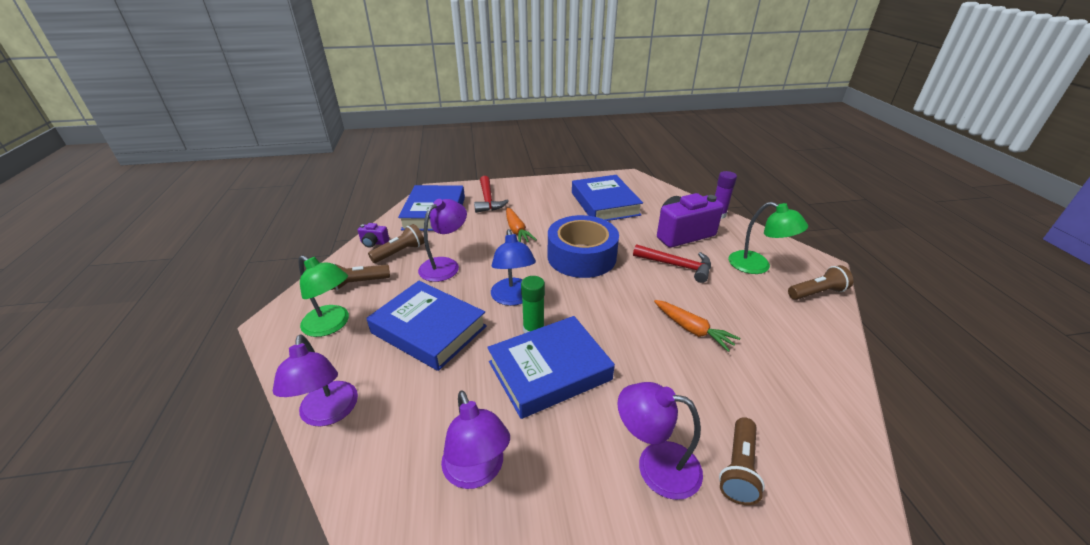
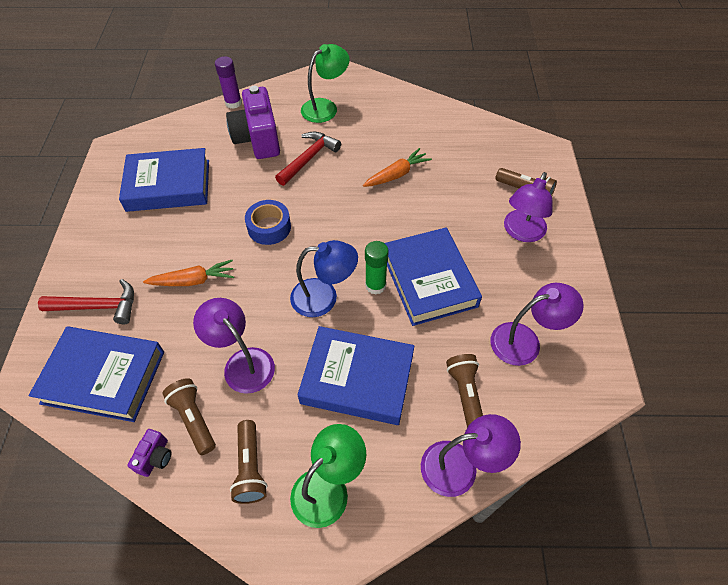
camera: 80 degrees left, 20 degrees up
(429, 330) = (357, 379): blue book -> blue book turned 60 degrees clockwise
(581, 256) = (269, 227): blue tape -> blue tape, size x0.57
(817, 293) = (369, 88): brown flashlight -> brown flashlight (465, 394)

